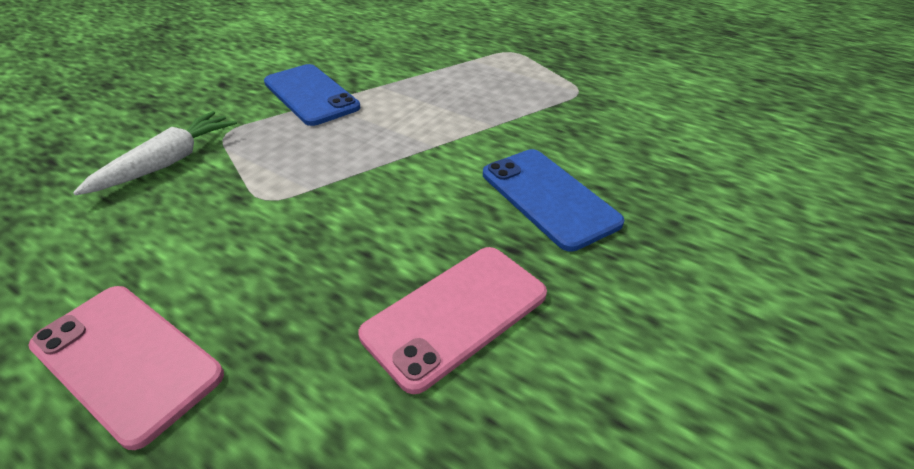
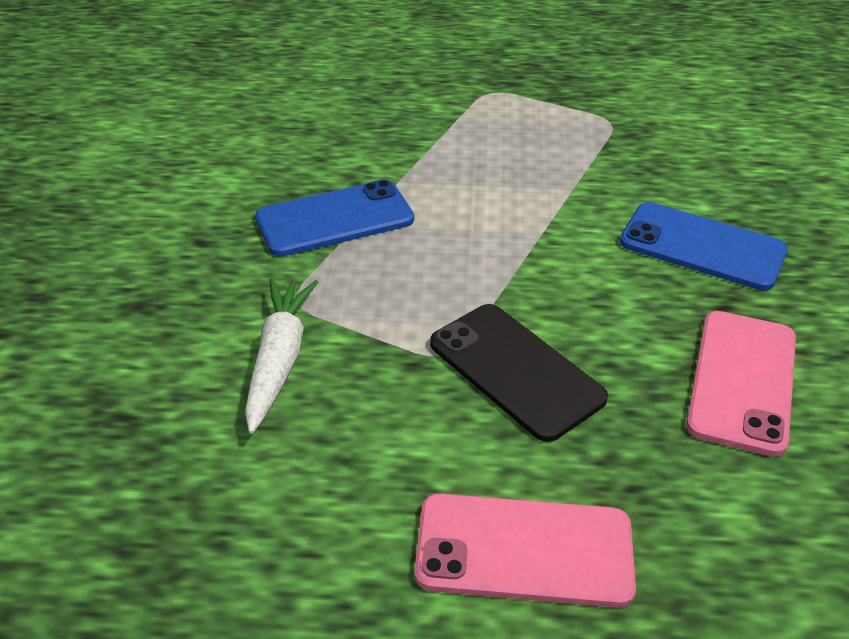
camera: 30 degrees left, 0 degrees up
(294, 229) = (516, 370): none -> black phone
(311, 95) = (335, 219): blue phone -> blue phone turned 45 degrees counterclockwise

